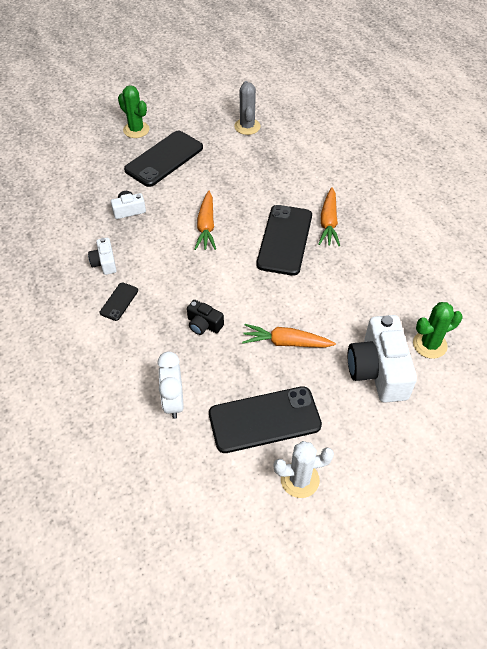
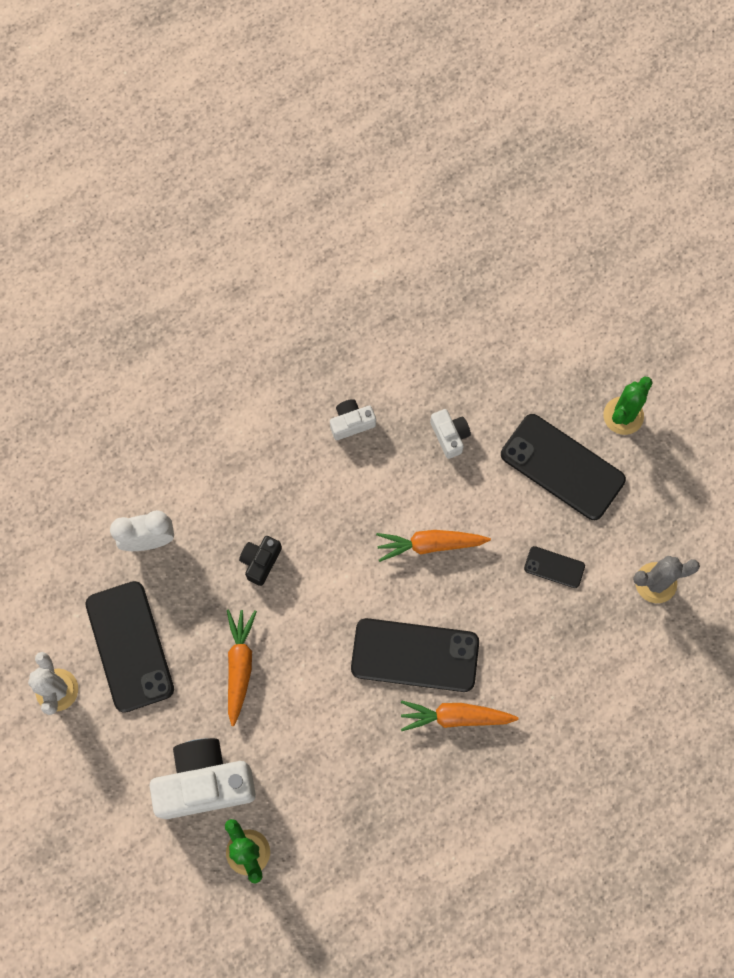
camera: 85 degrees right, 20 degrees up
(119, 301) = (289, 453): black phone -> black phone (554, 567)

